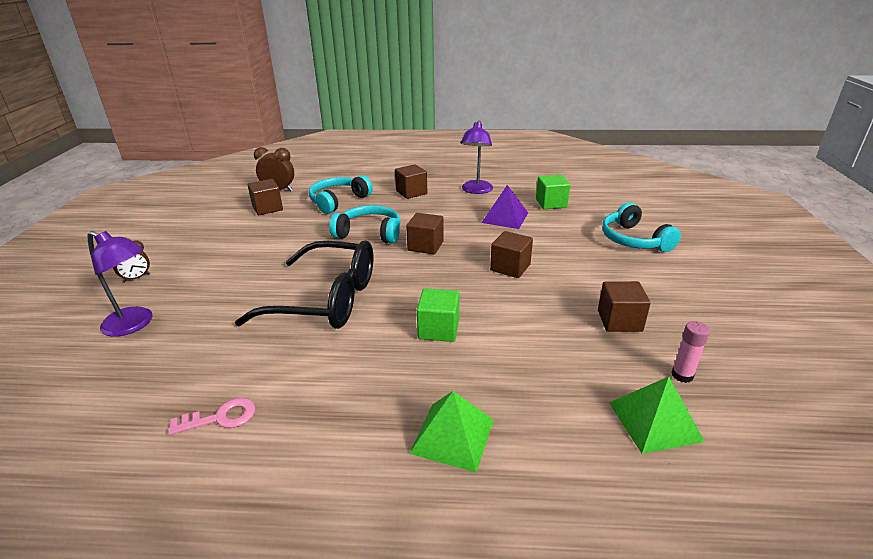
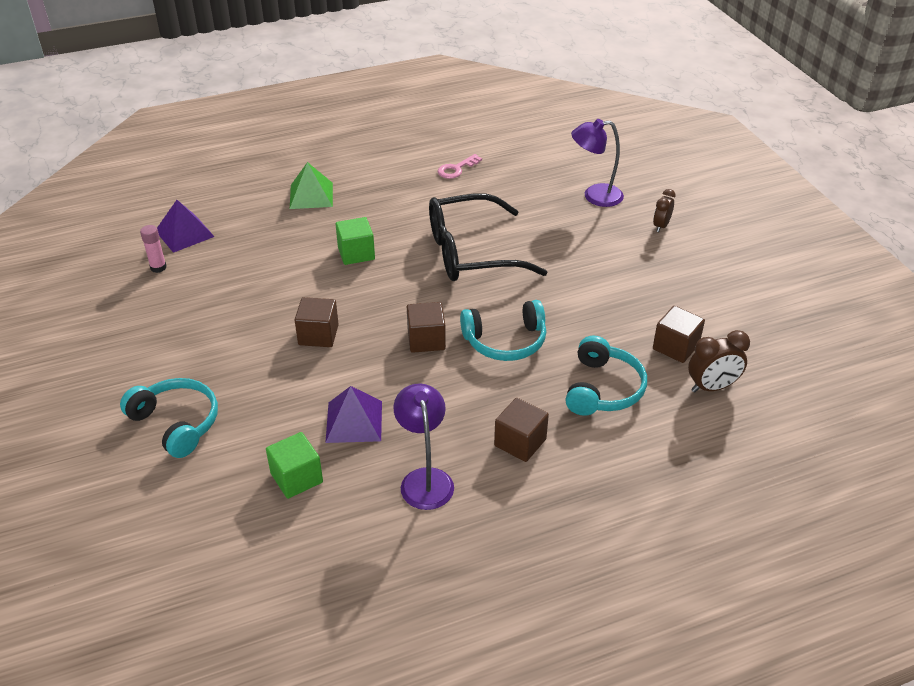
camera: 155 degrees right, 10 degrees up
(619, 321) = (203, 301): brown cube -> none
(655, 421) = (184, 233): green pyramid -> purple pyramid

